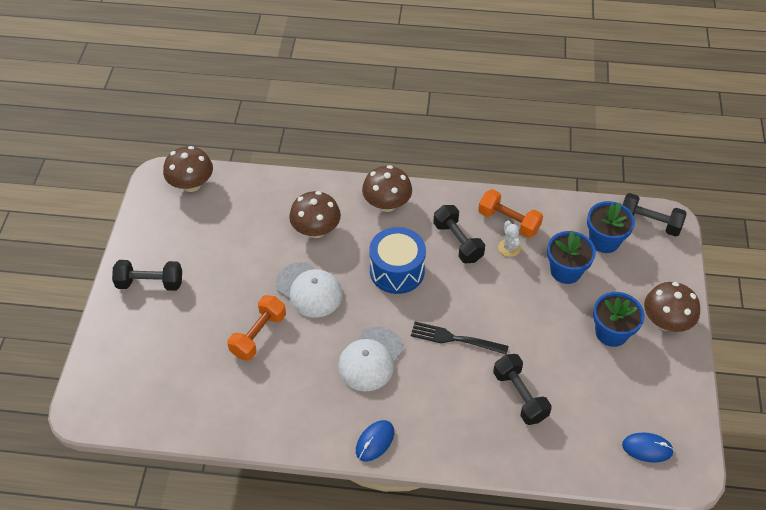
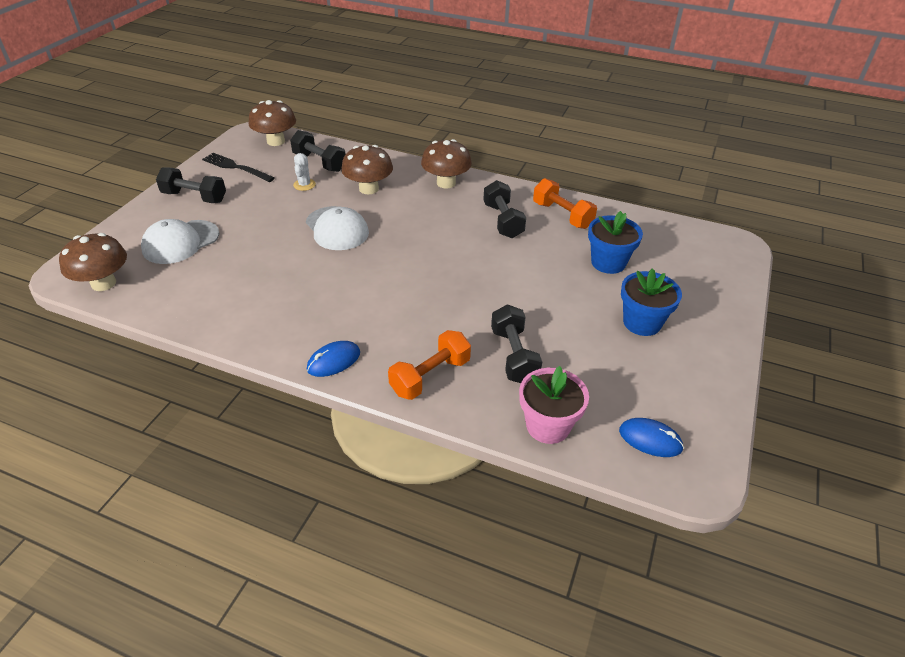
camera: 15 degrees right, 10 degrees down
(258, 335) = (268, 252): orange dumbbell -> orange dumbbell (430, 376)
(370, 359) = (367, 292): white cap -> white cap (180, 242)
(397, 271) = (431, 230): blue drum -> none
(455, 339) = (464, 293): black fork -> black fork (236, 167)
(509, 248) = (554, 234): white cactus -> white cactus (304, 185)
(568, 457) = (548, 426): none -> pink flower pot
(604, 241) = (659, 247): blue flower pot -> none
(649, 223) = (714, 242): black dumbbell -> black dumbbell (319, 162)
(666, 322) = (710, 326): brown mushroom -> brown mushroom (103, 283)

